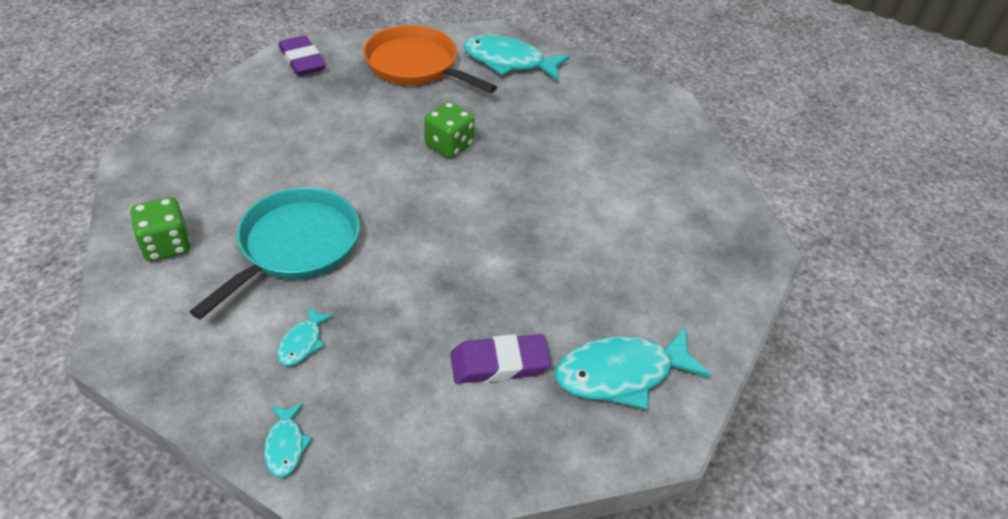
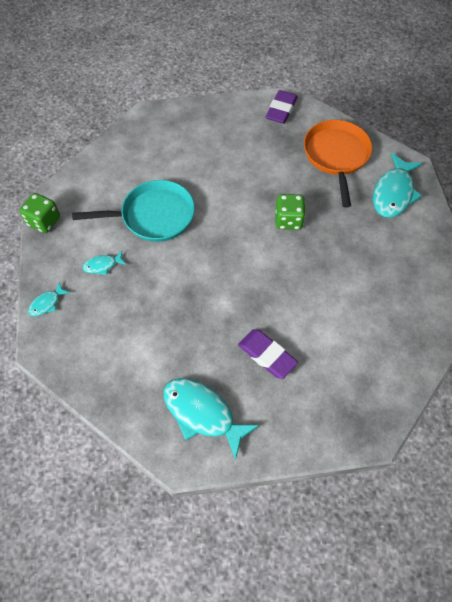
camera: 55 degrees right, 15 degrees up
(166, 245) = (109, 172): green dice -> green dice (44, 221)
(499, 363) = (160, 353): purple eraser -> purple eraser (267, 355)
(508, 62) = (393, 193): turquoise fish -> turquoise fish turned 135 degrees counterclockwise

